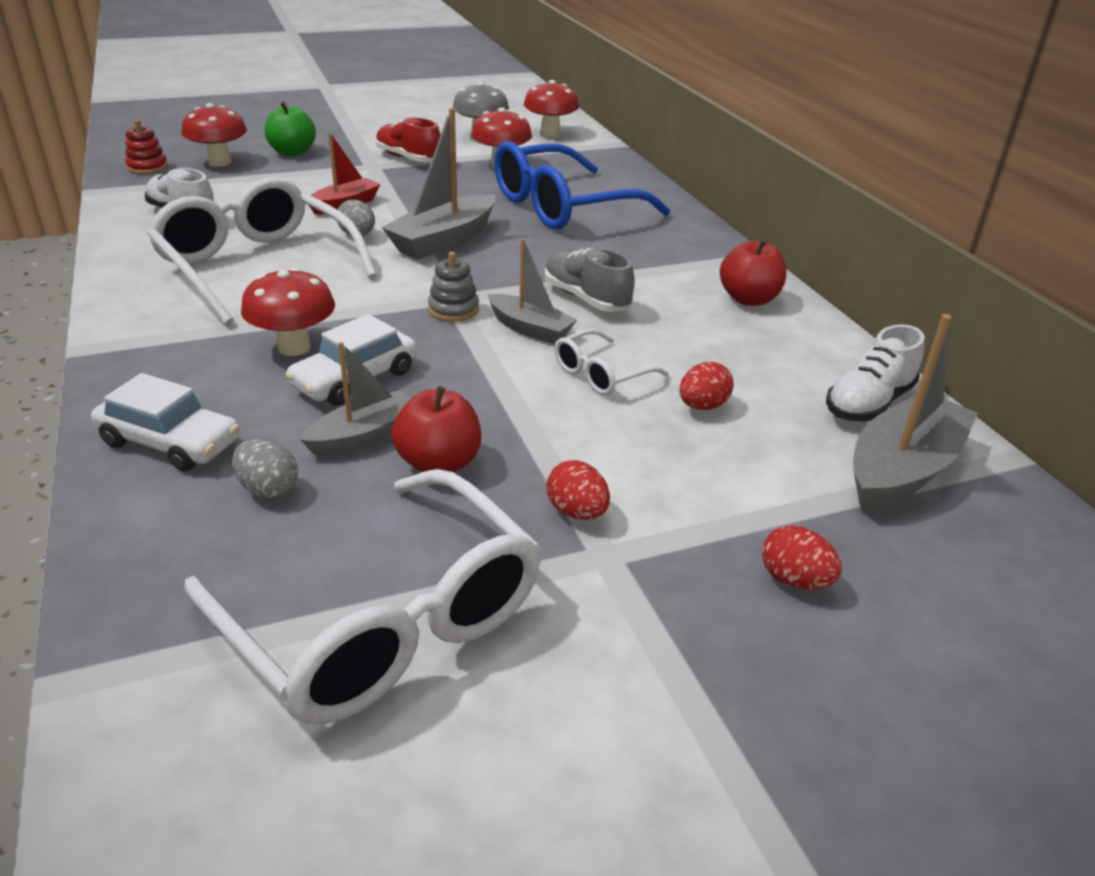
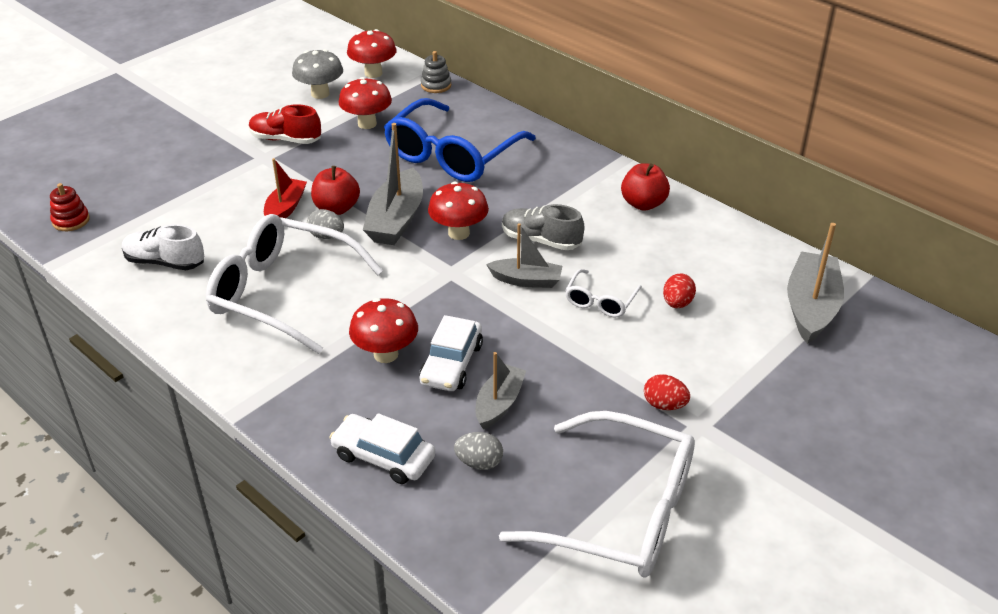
camera: 25 degrees left, 5 degrees up
(170, 442) = (383, 457): white car -> white car turned 150 degrees counterclockwise
(220, 162) = (129, 194): red mushroom -> red mushroom (459, 233)
(292, 152) = (179, 162): green apple -> none
(439, 463) = (561, 404): red apple -> red apple (337, 208)
(453, 310) = (462, 282): grey stacking toy -> grey stacking toy (436, 85)
(794, 580) = (801, 400): red egg -> none
(868, 403) = (766, 265): white shoe -> none

